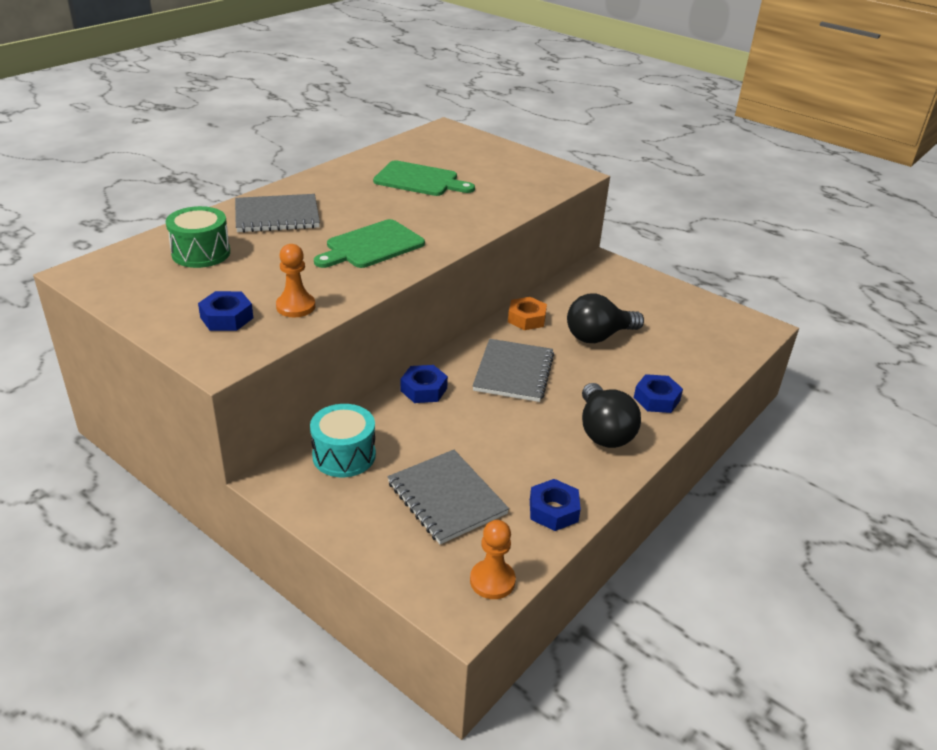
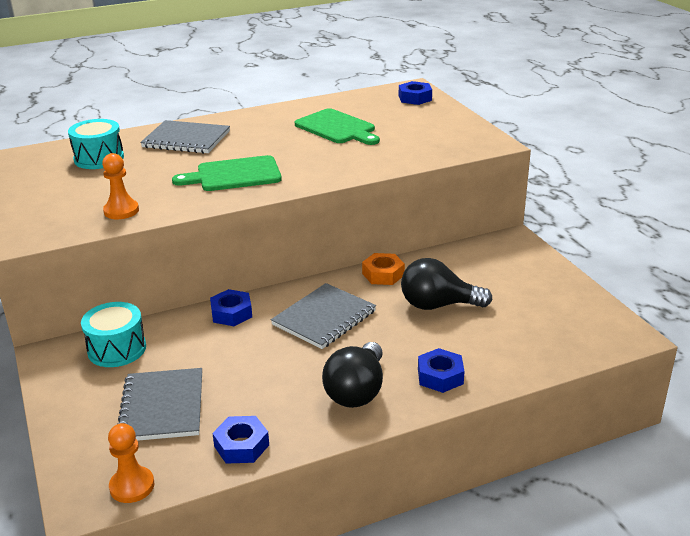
camera: 30 degrees right, 5 degrees down
(201, 253) = (99, 158): green drum -> turquoise drum
(226, 318) = (63, 209): blue nut -> blue nut (415, 98)

